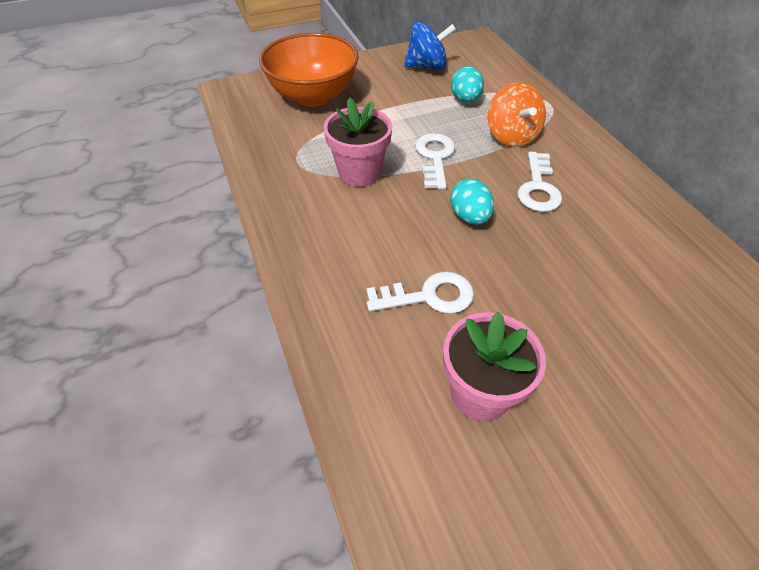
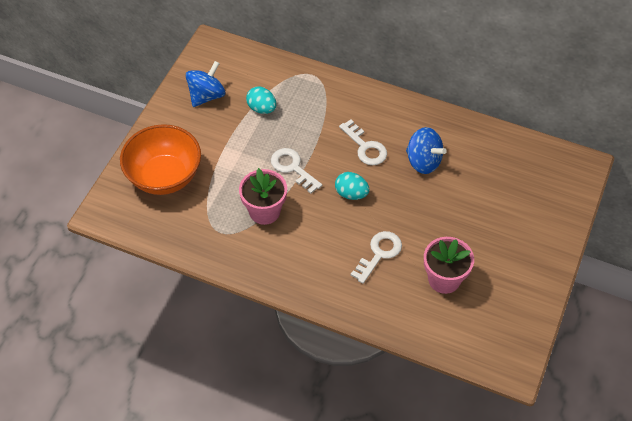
camera: 45 degrees left, 5 degrees up
(511, 136) = (317, 119): orange spinning top -> none
(598, 244) = (423, 161): none -> blue spinning top

